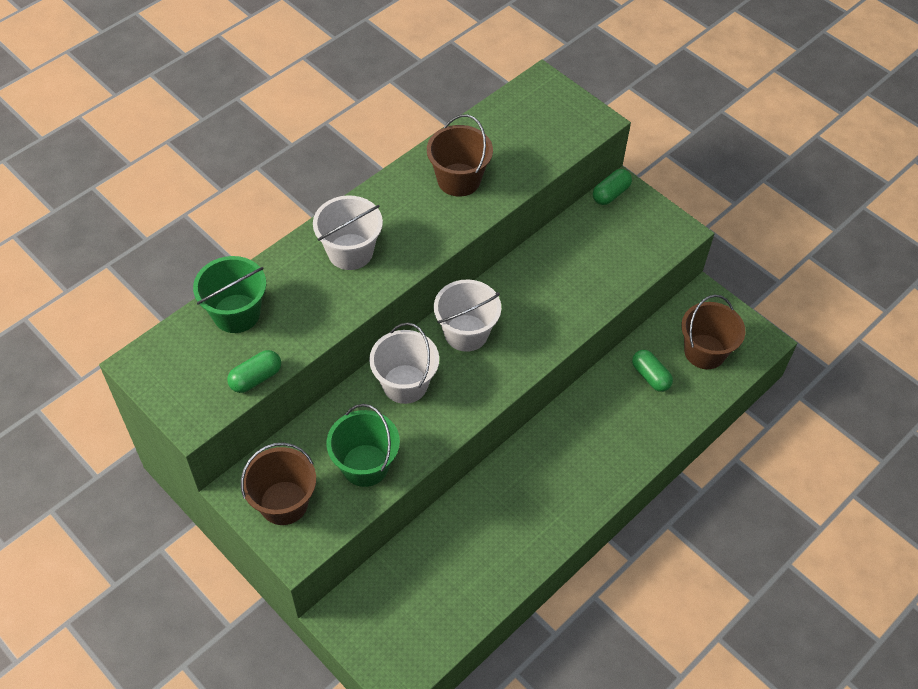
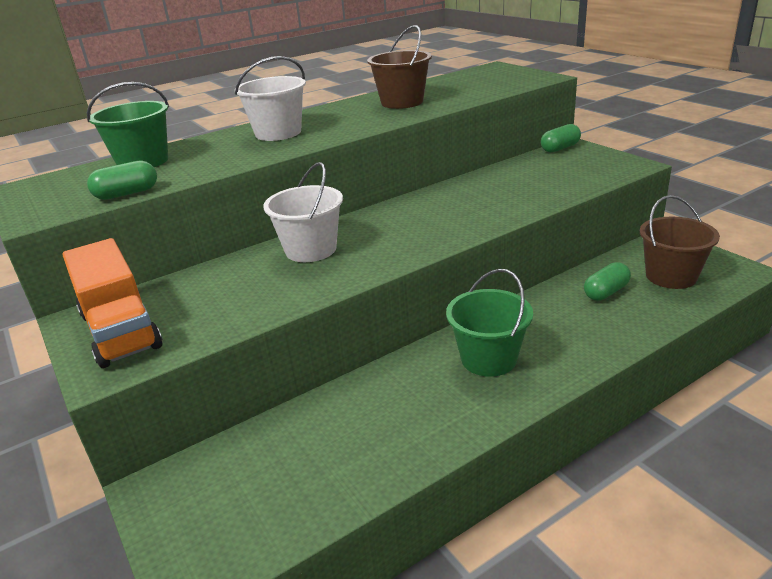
camera: 15 degrees right, 25 degrees down
(284, 503) = (120, 330): brown bucket -> orange truck
(365, 465) = (233, 305): green bucket -> green bucket (488, 359)
(466, 333) = (391, 219): white bucket -> none
(650, 376) = (606, 292): green capsule -> green capsule turned 75 degrees clockwise

